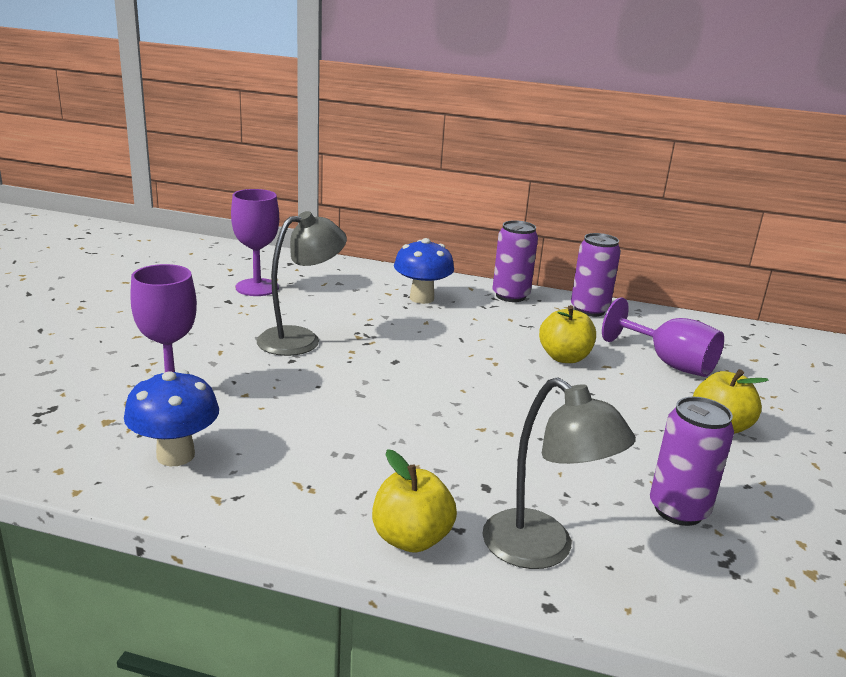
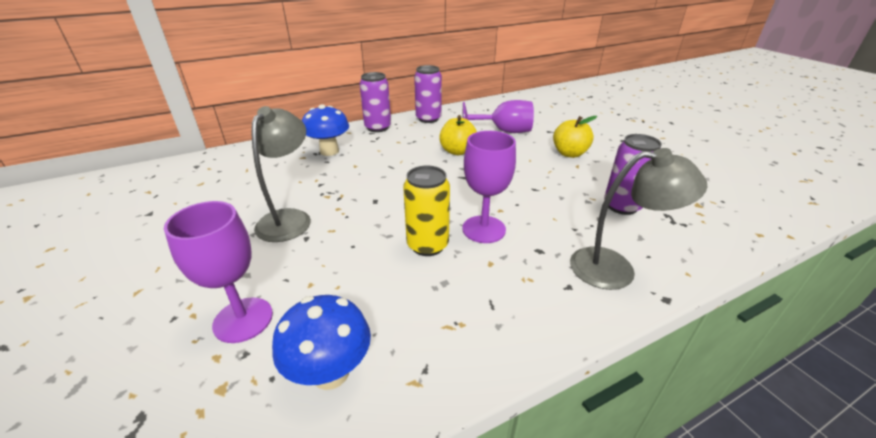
camera: 40 degrees left, 10 degrees up
(257, 287) = (195, 196): purple goblet -> purple goblet (484, 229)
(382, 420) = (427, 245): none -> yellow can
(411, 539) = (559, 312): yellow apple -> none

